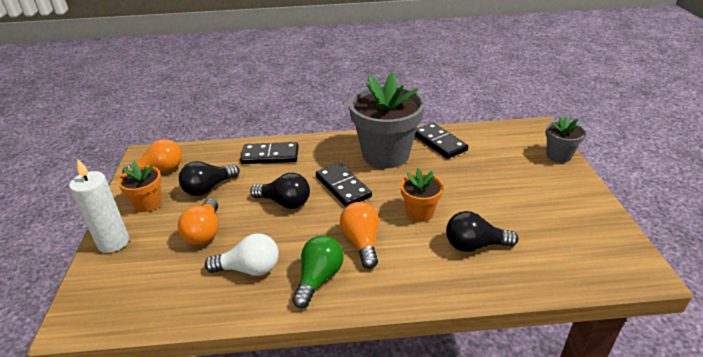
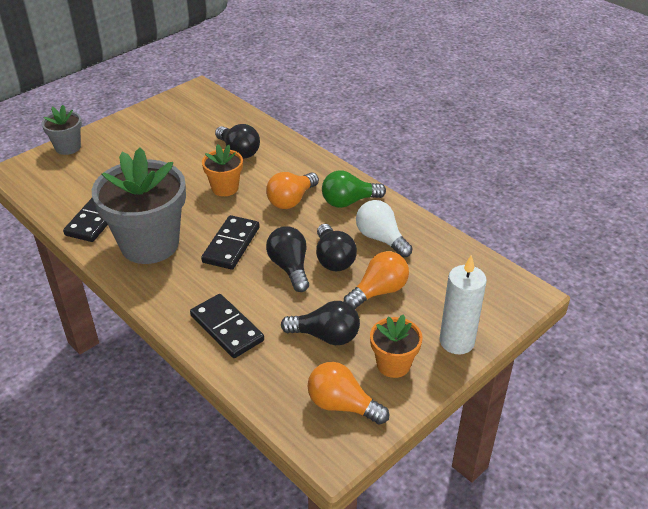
camera: 130 degrees left, 5 degrees up
(265, 228) = (333, 259): none -> black light bulb

